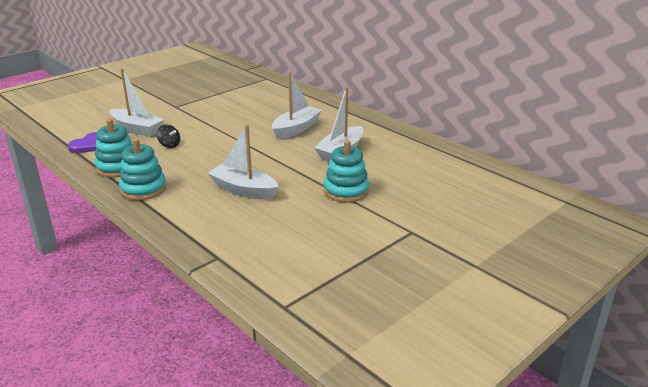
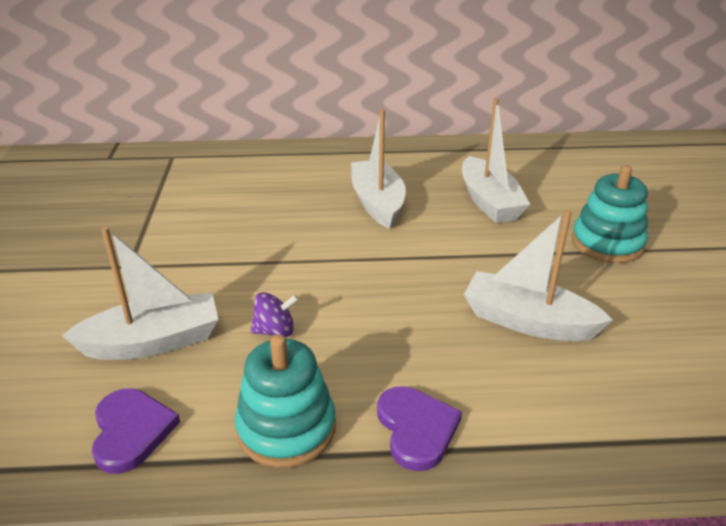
camera: 50 degrees left, 5 degrees up
(143, 189) = (416, 429): turquoise stacking toy -> purple heart
(169, 145) = (275, 331): black spinning top -> purple spinning top
(243, 190) = (527, 321): white boat -> white boat turned 45 degrees clockwise

